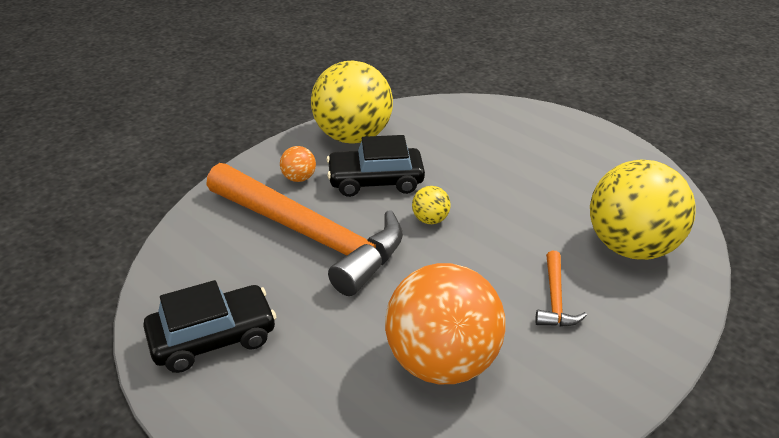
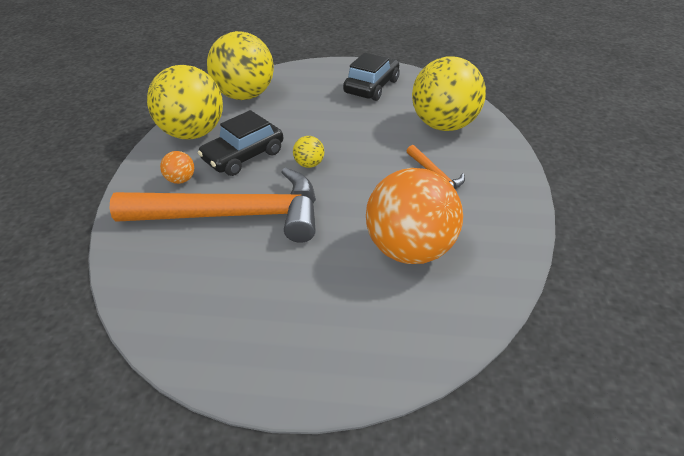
camera: 35 degrees left, 5 degrees up
(213, 338) = (235, 327): black car -> black car (372, 87)
(438, 118) = (245, 95): none -> yellow ball

